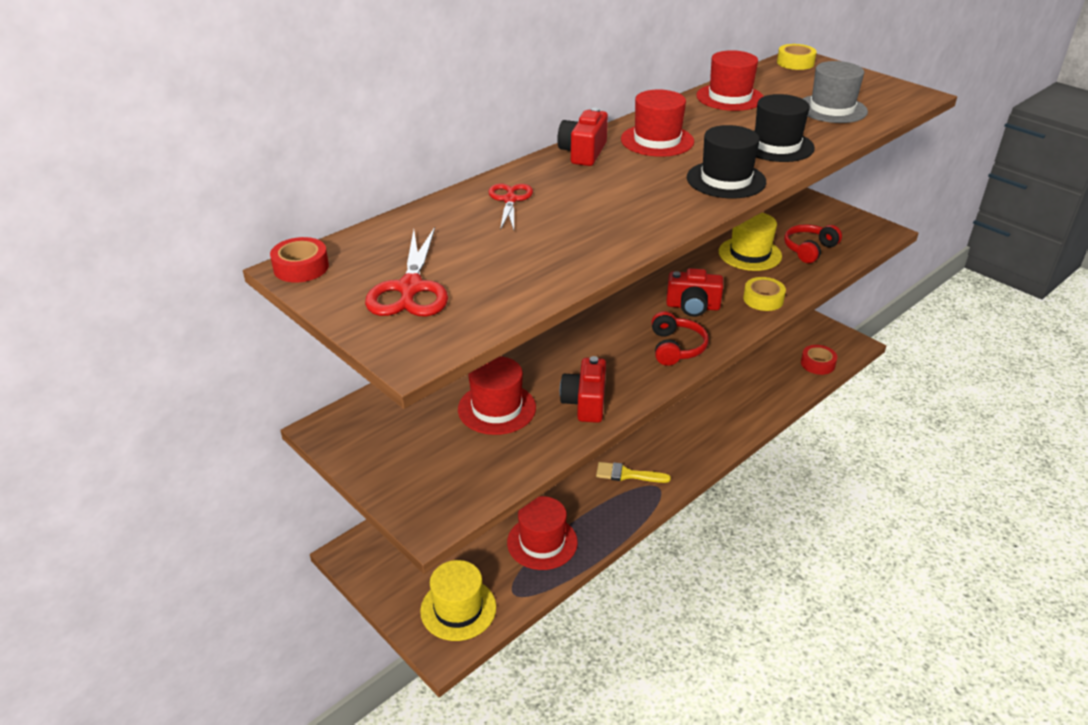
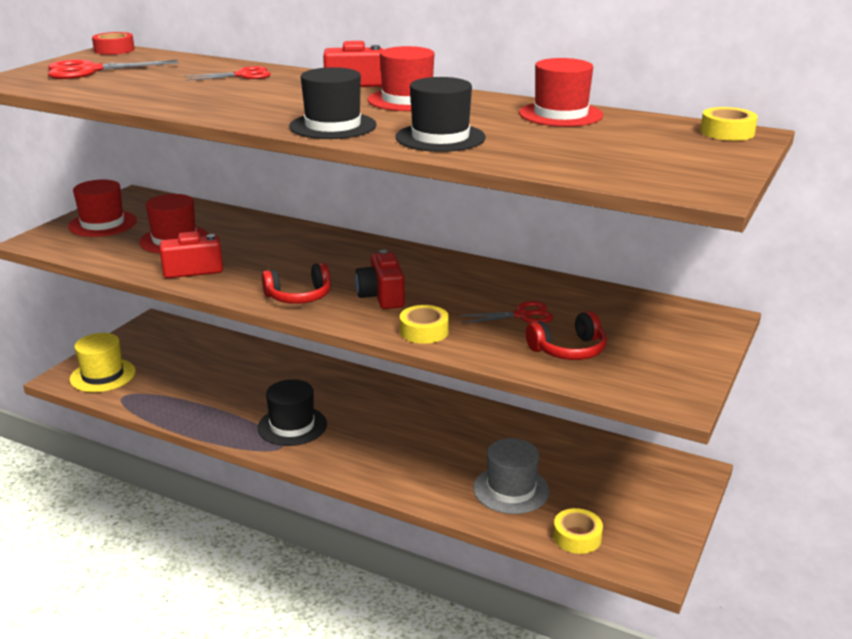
camera: 70 degrees right, 10 degrees down
(542, 542) = (185, 397): red hat -> red hat (102, 224)
(627, 474) = (292, 426): yellow brush -> black hat
(750, 254) = (522, 315): yellow hat -> red scissors
(809, 249) = (569, 350): red headphones -> red headphones turned 135 degrees clockwise
(817, 364) = (577, 537): red tape -> yellow tape
(832, 109) = (585, 154): grey hat -> grey hat (511, 489)

